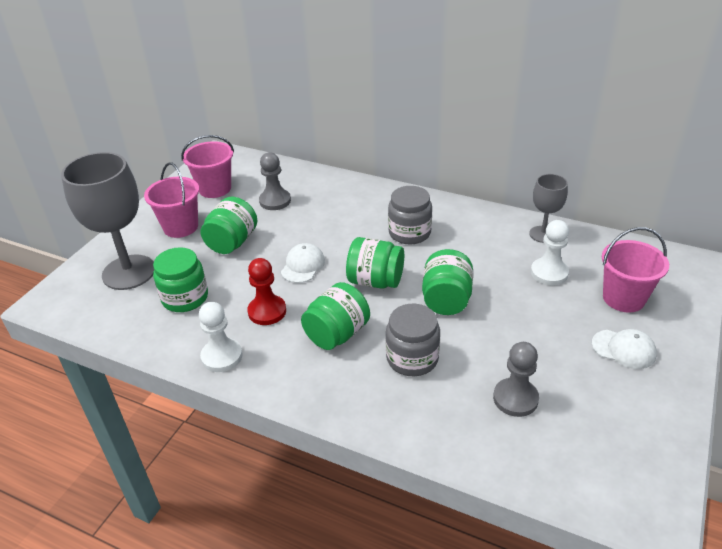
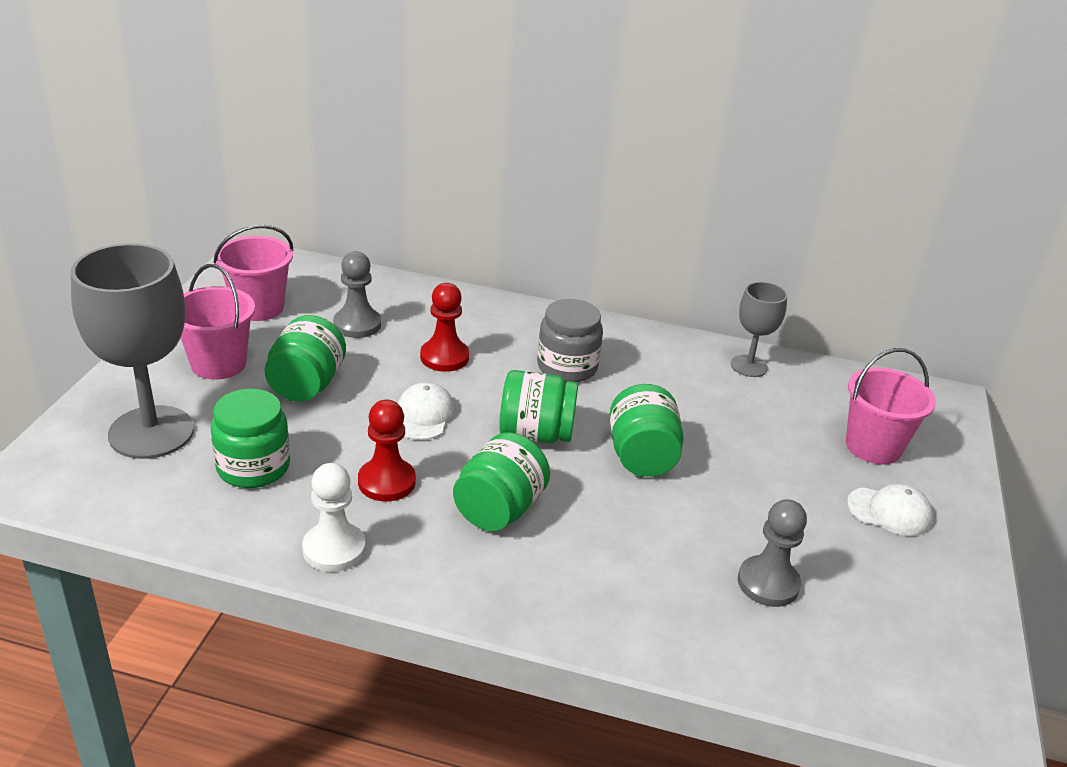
camera: 15 degrees left, 5 degrees down
(327, 224) = (444, 357): none -> red pawn
(412, 358) = (615, 537): grey jar -> none
(549, 273) = (770, 417): white pawn -> none

